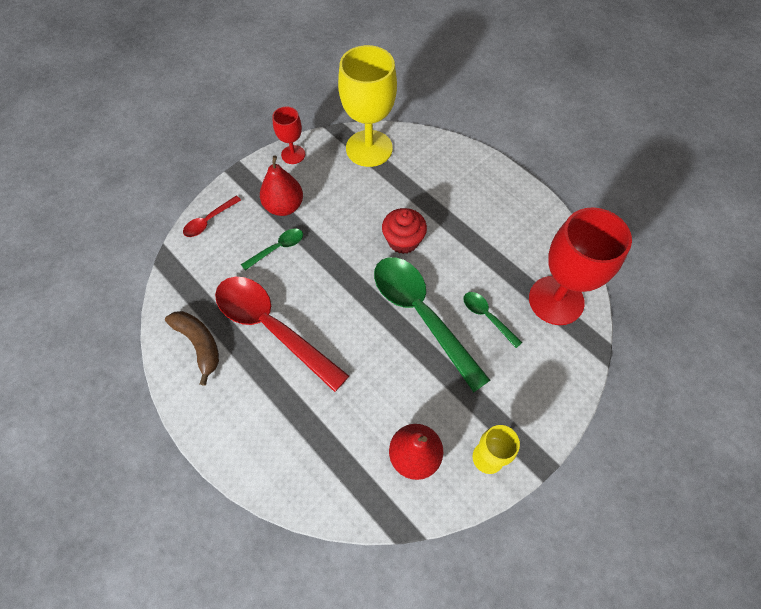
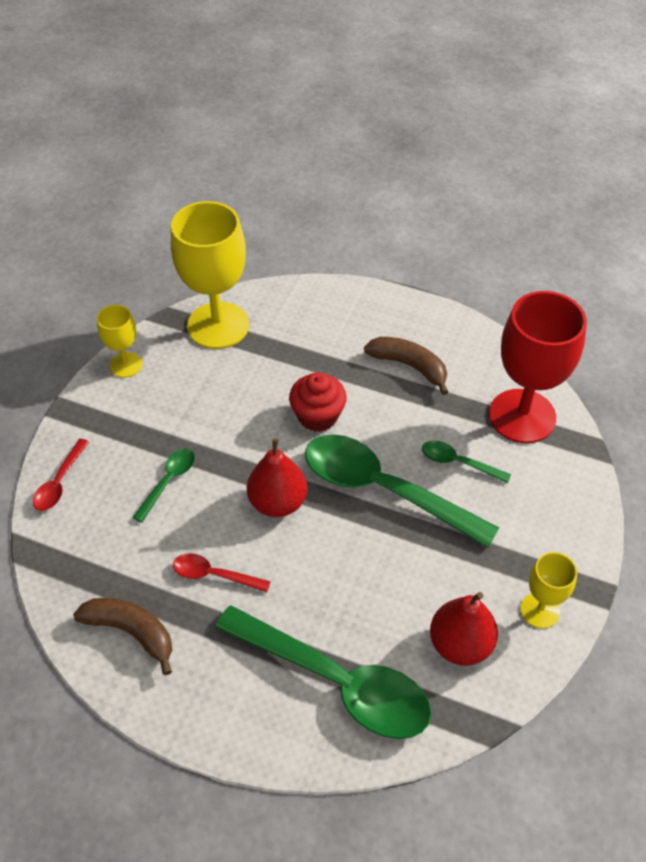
camera: 25 degrees left, 10 degrees down
(272, 328) = (214, 575): red spoon -> red spoon, size x0.45
(284, 206) = (149, 430): red pear -> red pear (278, 502)
(293, 154) = (126, 365): red goblet -> yellow goblet
(312, 441) = (336, 681): none -> green spoon
(490, 228) = (409, 366): none -> brown banana

